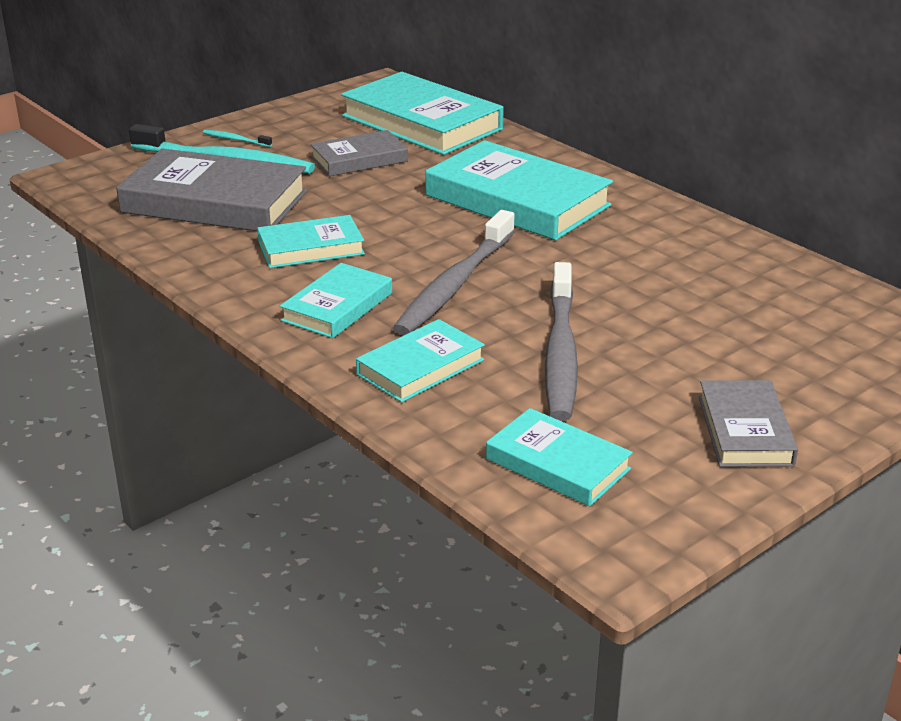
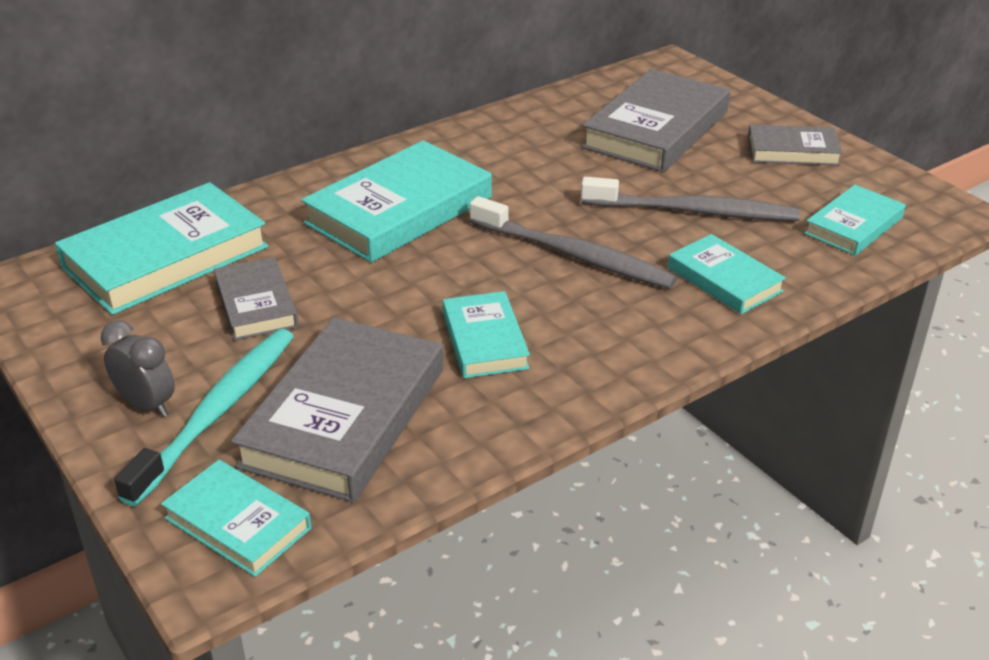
camera: 85 degrees left, 5 degrees up
(236, 140) = (147, 405): turquoise toothbrush -> grey clock
(337, 307) = (616, 324): turquoise book -> turquoise book (237, 523)
(755, 331) = (655, 129): none -> grey book

